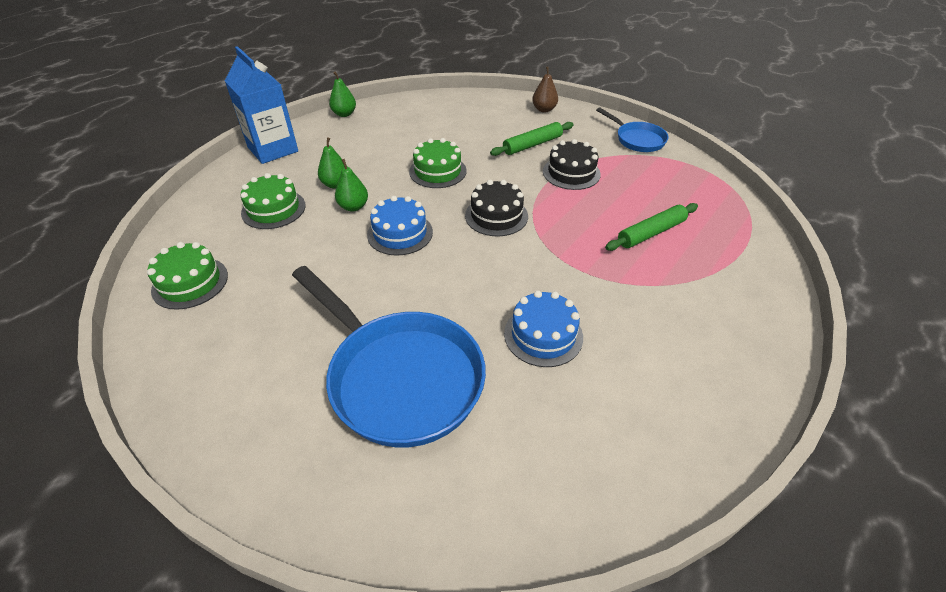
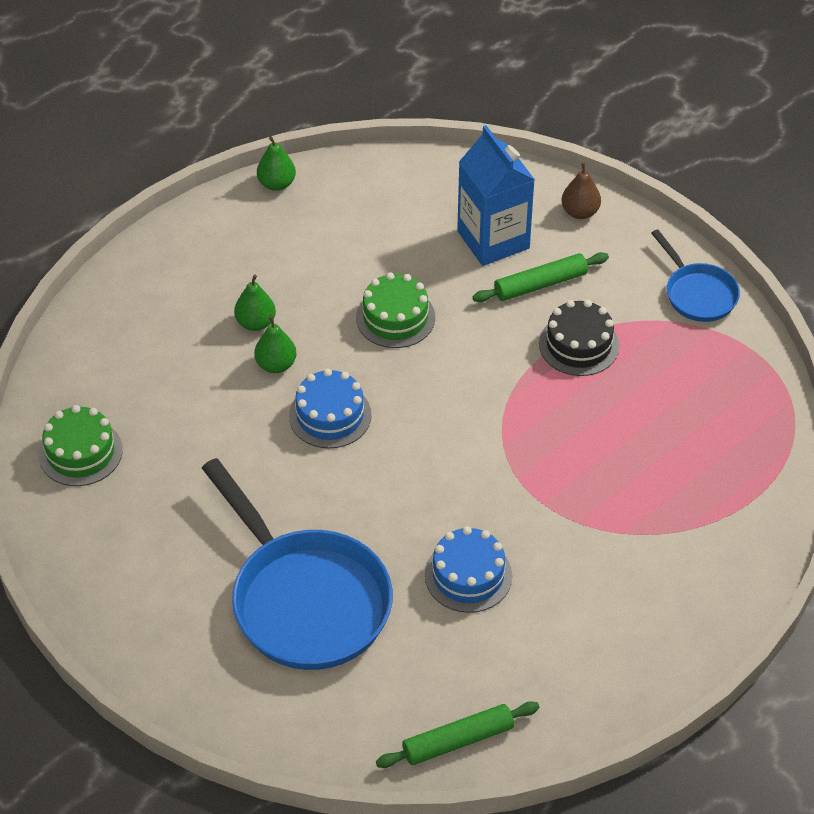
camera: 10 degrees right, 5 degrees up
(273, 149) = (172, 245): blue carton -> blue carton (493, 240)
(273, 209) = (174, 355): green cake -> none
(496, 216) = (457, 405): black cake -> none
(651, 233) = (646, 459): green rolling pin -> green rolling pin (458, 740)

